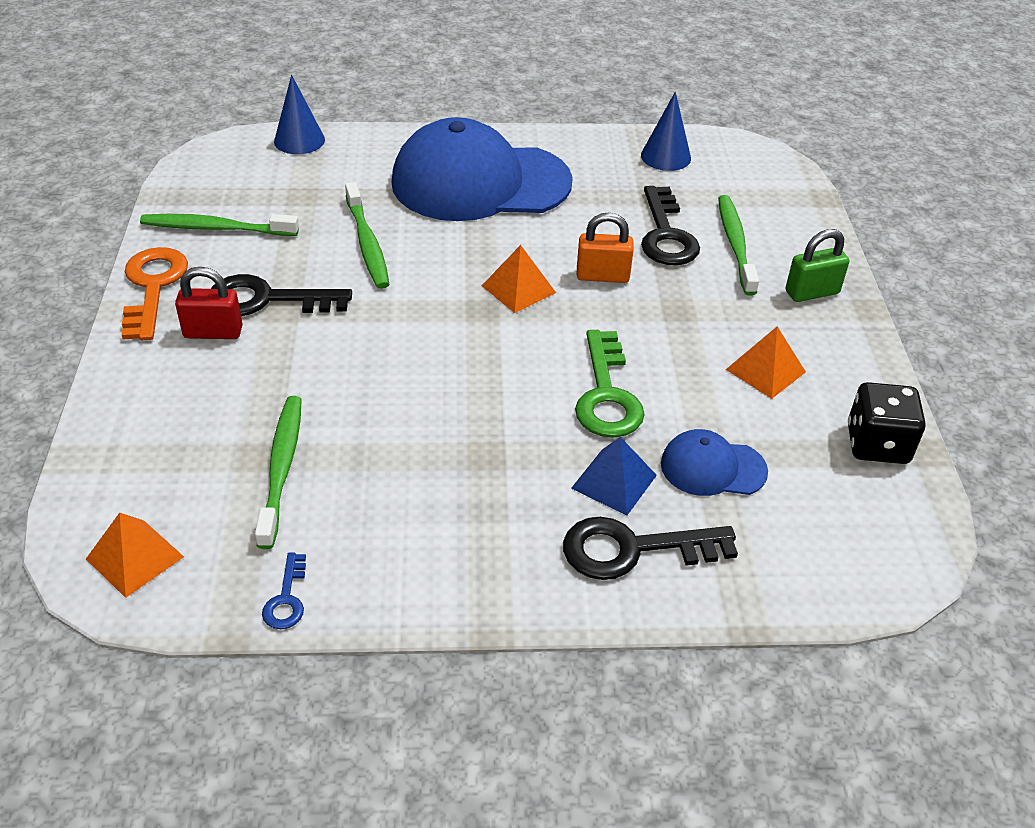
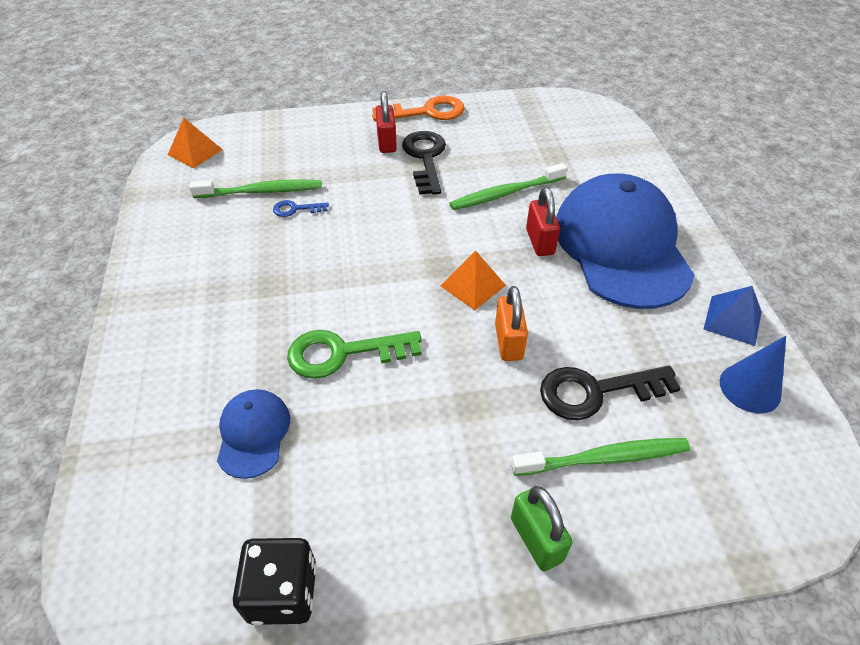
camera: 85 degrees right, 5 degrees up
(216, 228) = (498, 124): green toothbrush -> none
(286, 599) = (154, 211): blue key -> blue key (295, 209)
(299, 140) = (627, 140): blue cone -> none
(460, 232) = (540, 242): none -> red padlock
(614, 481) = (240, 363): blue pyramid -> blue pyramid (732, 320)
(633, 549) = (167, 378): black key -> none
(765, 370) = (390, 483): orange pyramid -> none

